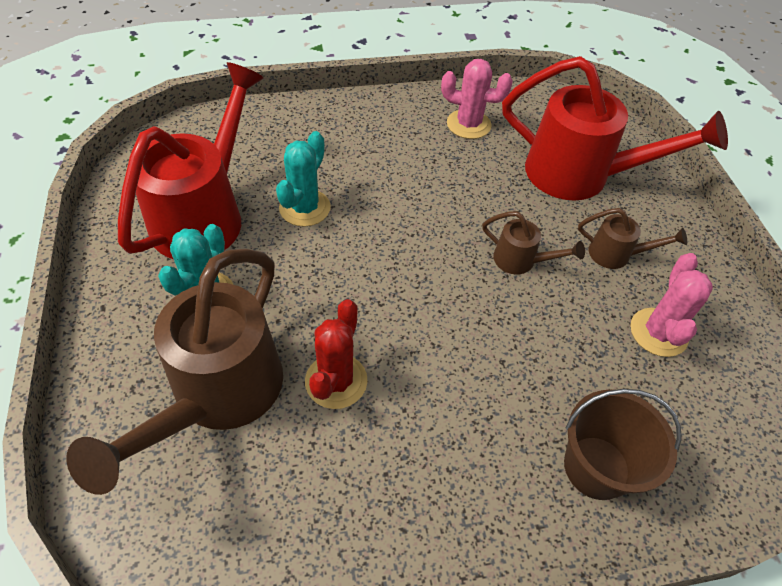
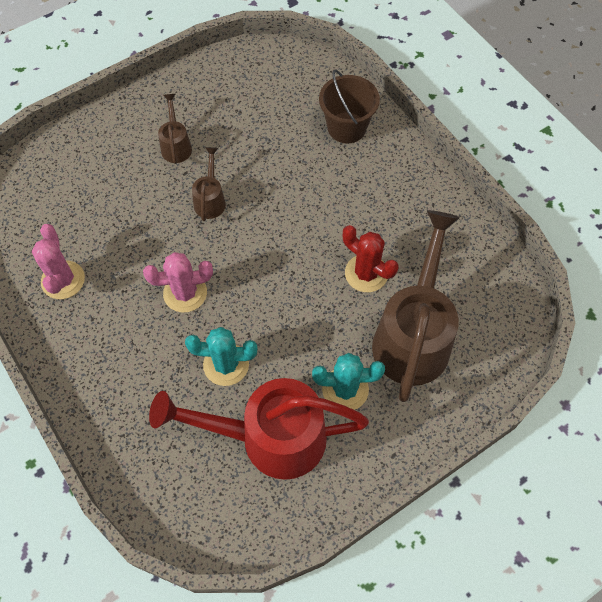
camera: 110 degrees left, 10 degrees up
(218, 395) = (413, 336): brown watering can -> brown watering can turned 75 degrees counterclockwise
(336, 381) = (366, 273): red cactus -> red cactus turned 45 degrees clockwise
(579, 175) = (98, 183): red watering can -> none
(658, 332) = (235, 113): pink cactus -> pink cactus (185, 293)

